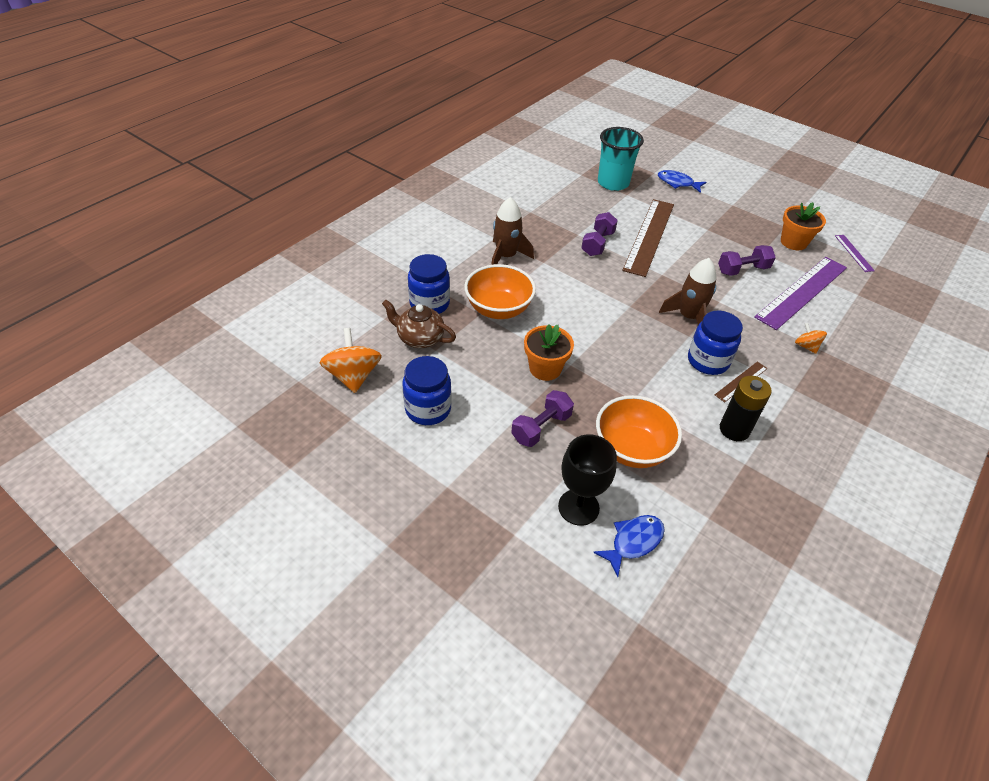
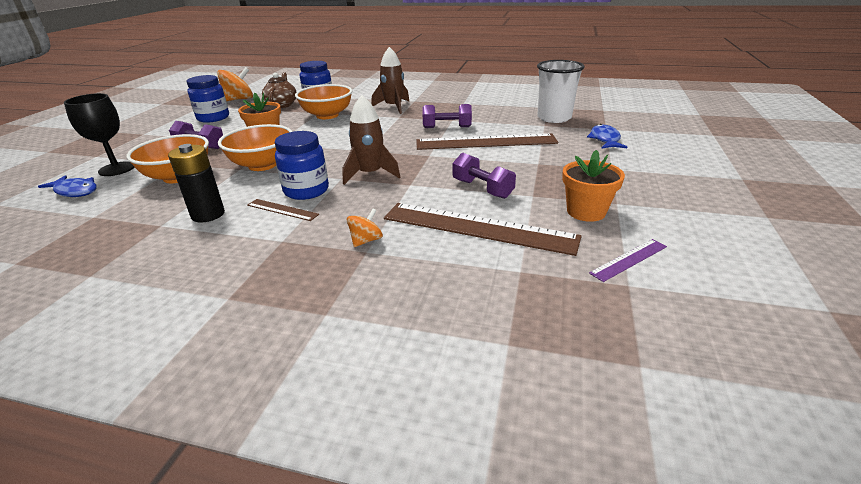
camera: 70 degrees right, 15 degrees down
(613, 183) = (554, 118): turquoise cup -> white cup
(631, 381) = (262, 165): none -> orange bowl
(801, 292) = (478, 227): purple ruler -> brown ruler

